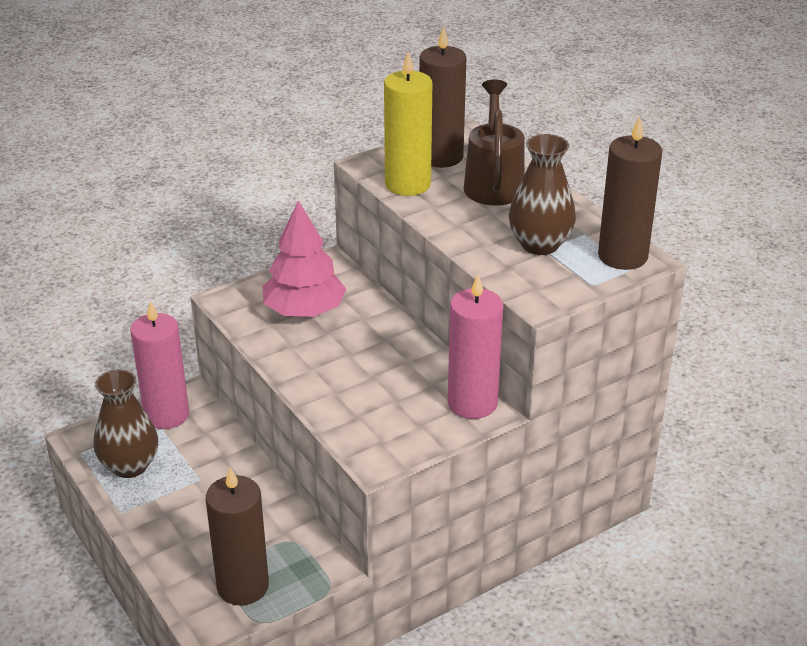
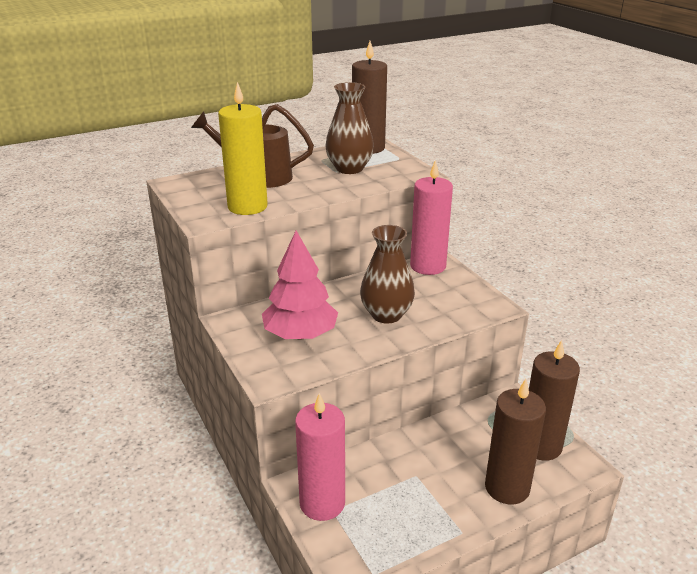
camera: 85 degrees left, 5 degrees down
(130, 466) = (396, 529): brown vase -> brown vase (386, 315)
(441, 157) = (208, 193): brown candle -> brown candle (507, 487)

